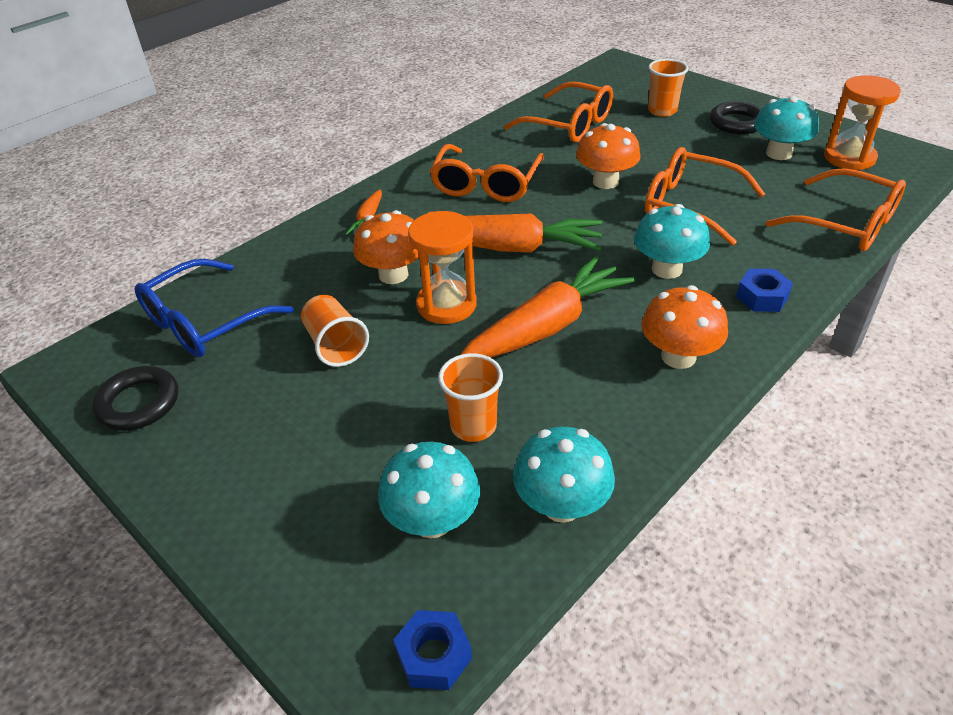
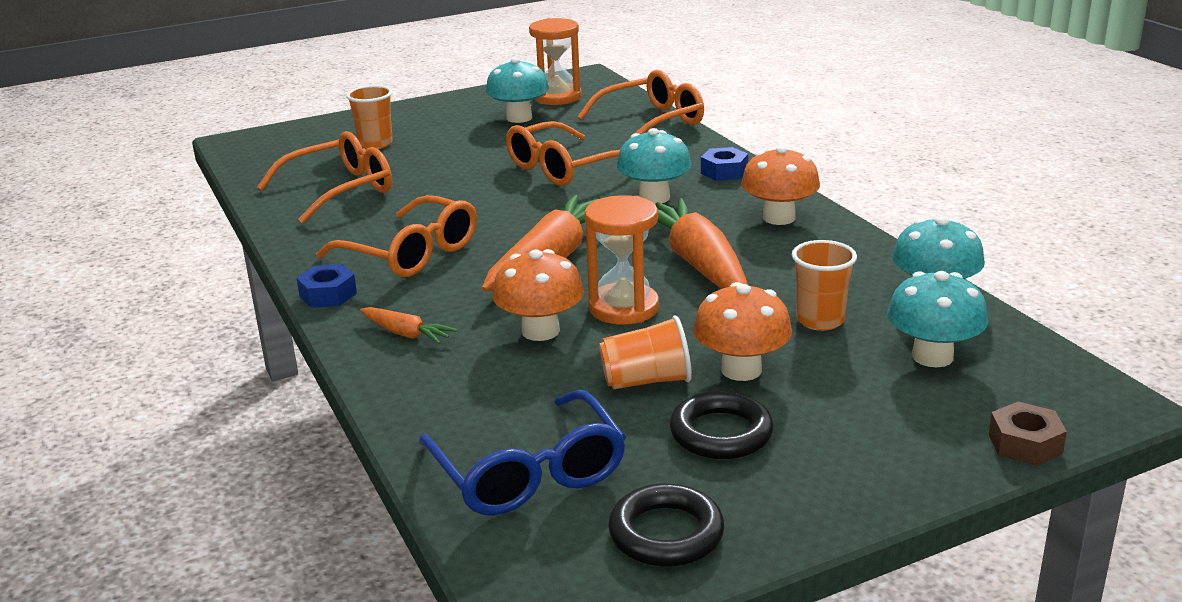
camera: 70 degrees left, 15 degrees down
(286, 614) = (1025, 444): none -> brown nut
(434, 656) = (1078, 375): blue nut -> blue nut (328, 295)
(605, 182) = (479, 194): orange mushroom -> orange mushroom (741, 370)
(736, 123) = (444, 120): black ring -> black ring (721, 433)

